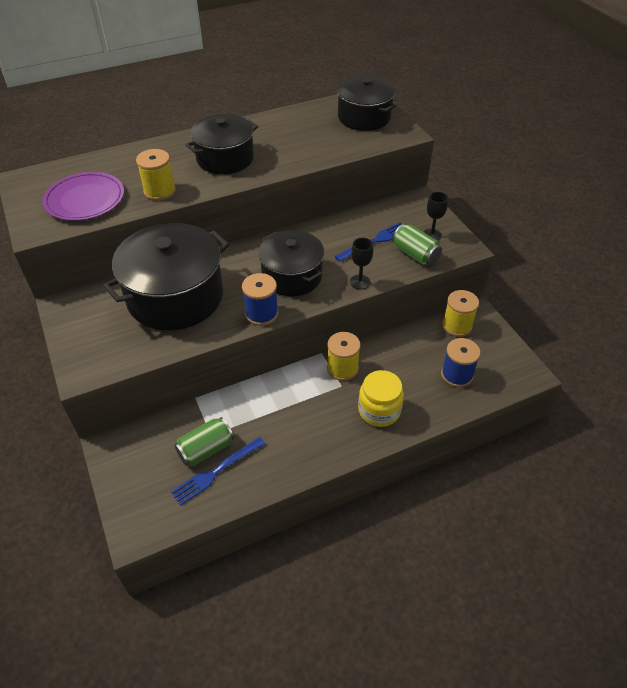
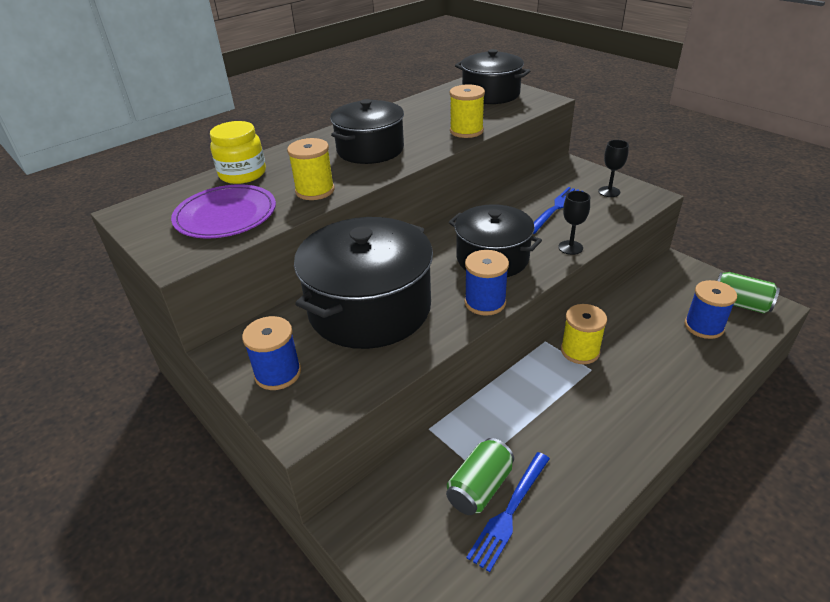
camera: 15 degrees left, 10 degrees down
(87, 331) = (278, 373): none -> blue spool
(379, 410) = (651, 384): yellow jar -> yellow jar (242, 174)
(415, 254) = (607, 211): green can -> green can (740, 304)
(457, 326) = (667, 280): yellow spool -> yellow spool (466, 131)

